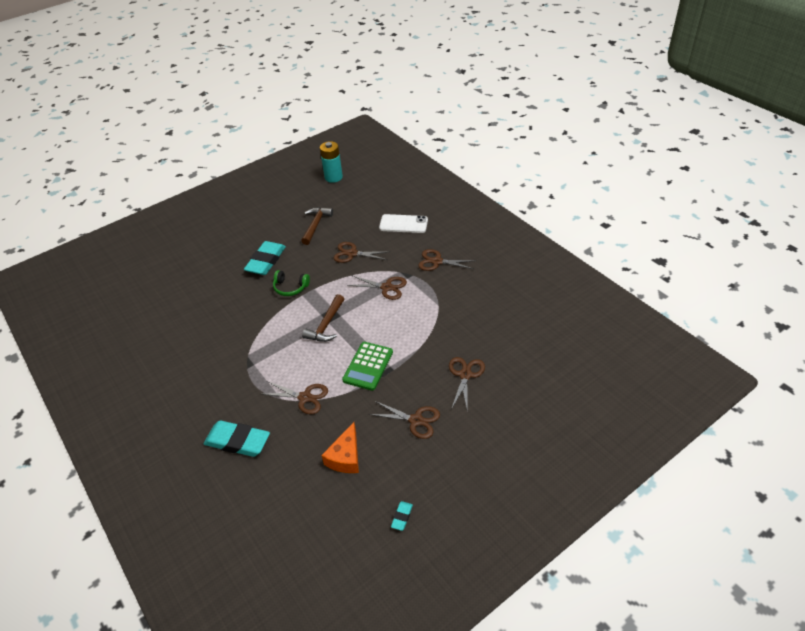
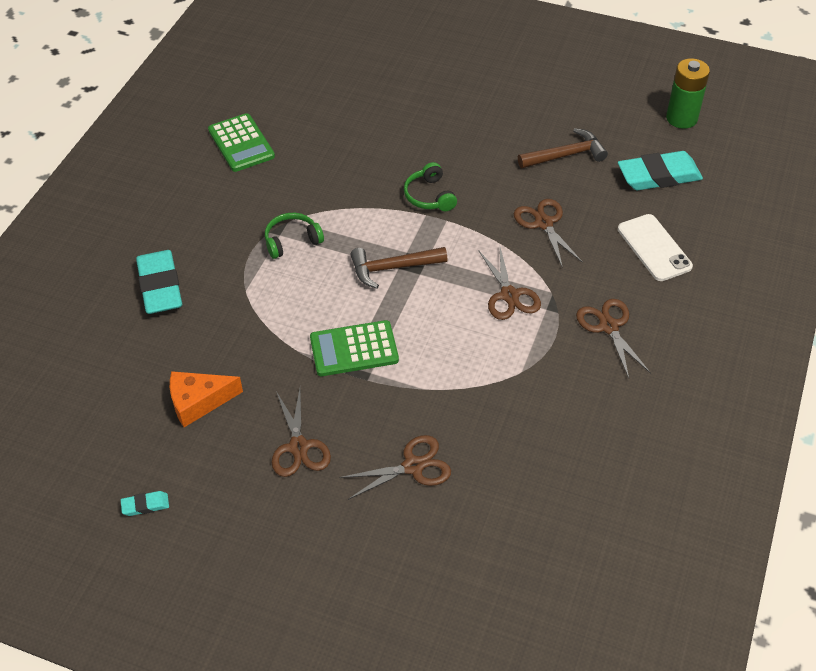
camera: 55 degrees right, 5 degrees up
(162, 352) = (241, 143): none -> green calculator
(264, 360) = (292, 241): none -> green headphones
(266, 261) = (456, 145): turquoise eraser -> turquoise eraser (658, 176)
(305, 397) = (261, 313): brown scissors -> none
(333, 177) = (681, 118): turquoise battery -> green battery

